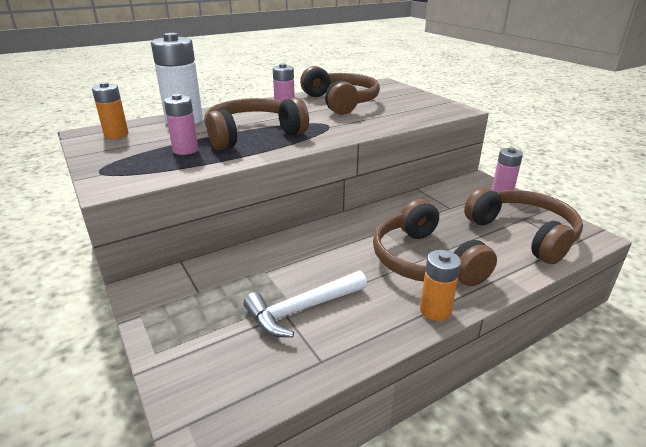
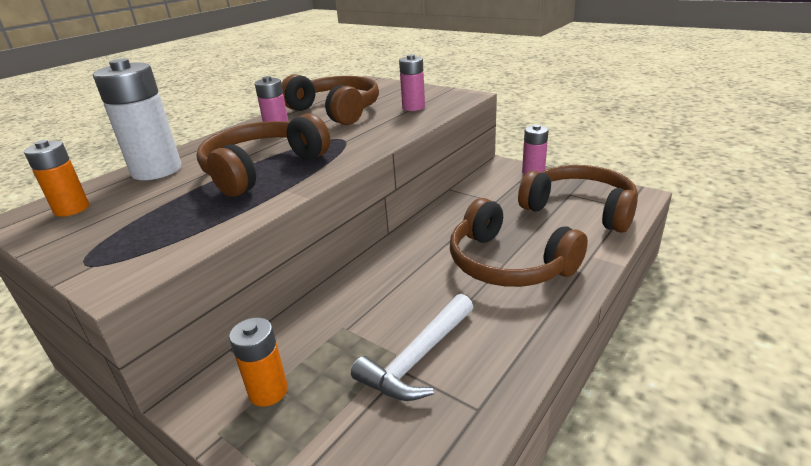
camera: 20 degrees left, 0 degrees up
(185, 150) = (189, 206): pink battery -> pink battery (413, 107)
(435, 310) = (553, 312): orange battery -> orange battery (268, 391)

